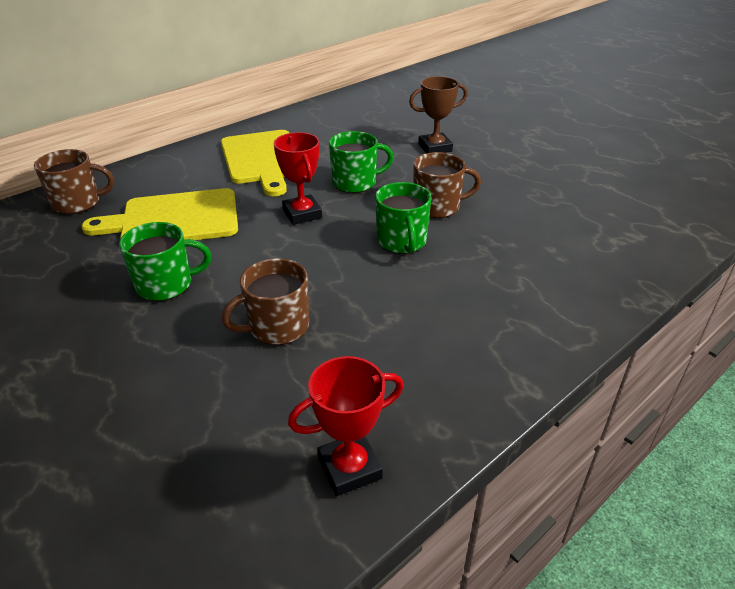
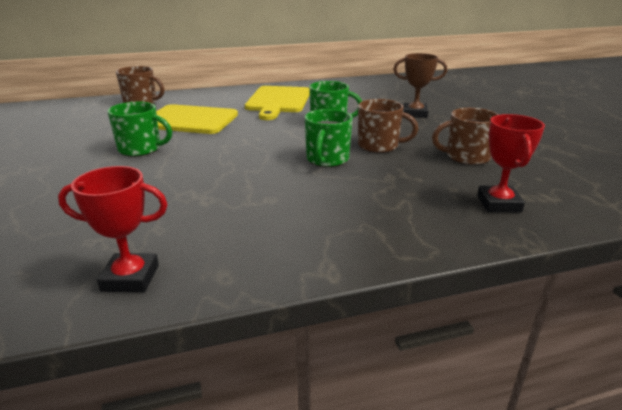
camera: 25 degrees right, 10 degrees down
(277, 327) = (181, 185): brown mug -> brown mug (466, 157)
(302, 214) = (271, 131): red trophy -> red trophy (498, 204)

